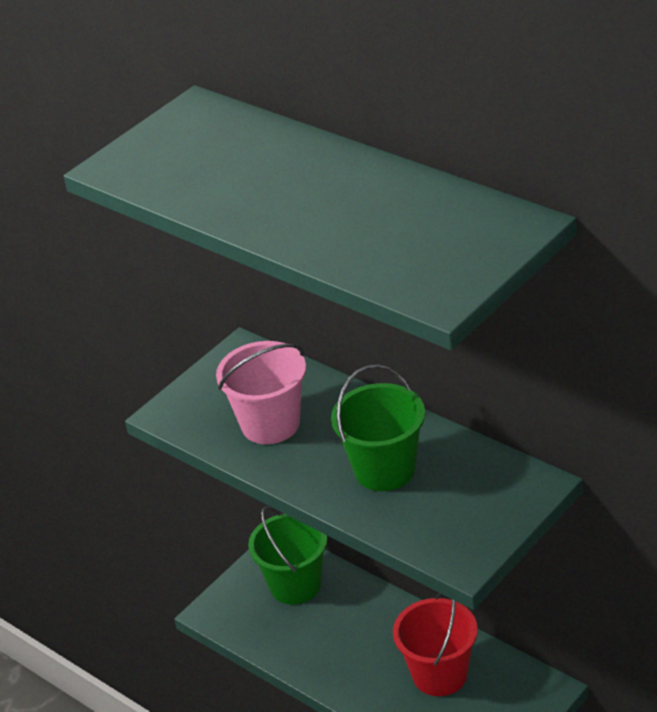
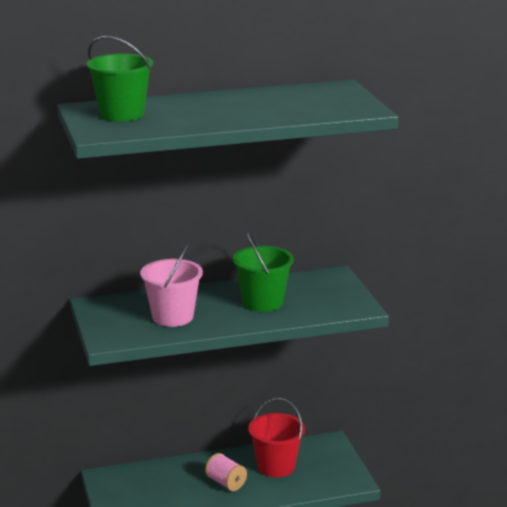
camera: 60 degrees left, 15 degrees down
(295, 585) = (141, 483): green bucket -> green bucket (122, 114)
(362, 652) = (226, 483): none -> pink spool

